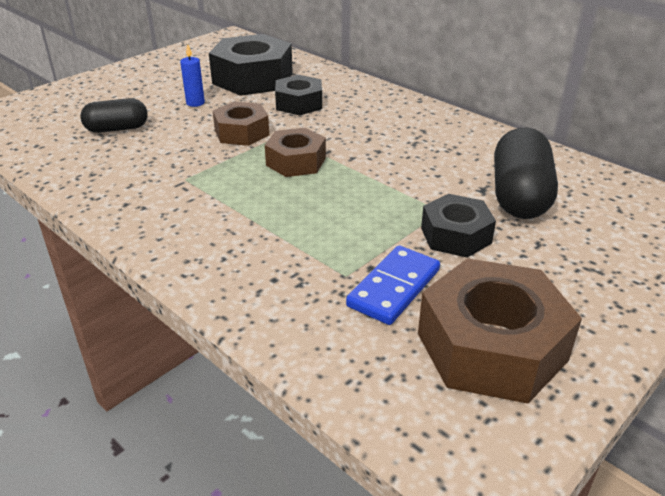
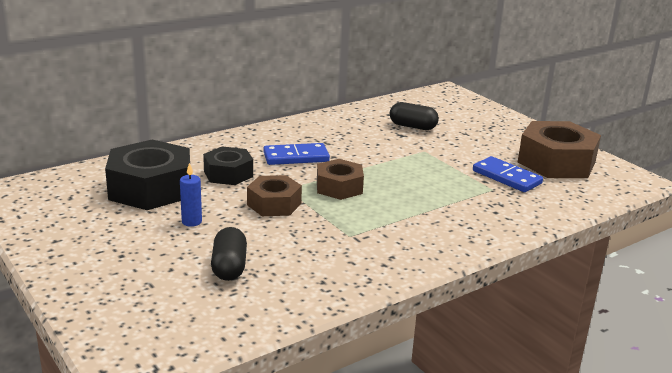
camera: 80 degrees left, 10 degrees down
(360, 130) = (296, 157): none -> blue domino
(456, 235) = (454, 152): black nut -> none
(519, 196) = (412, 126): black capsule -> black capsule, size x0.62

